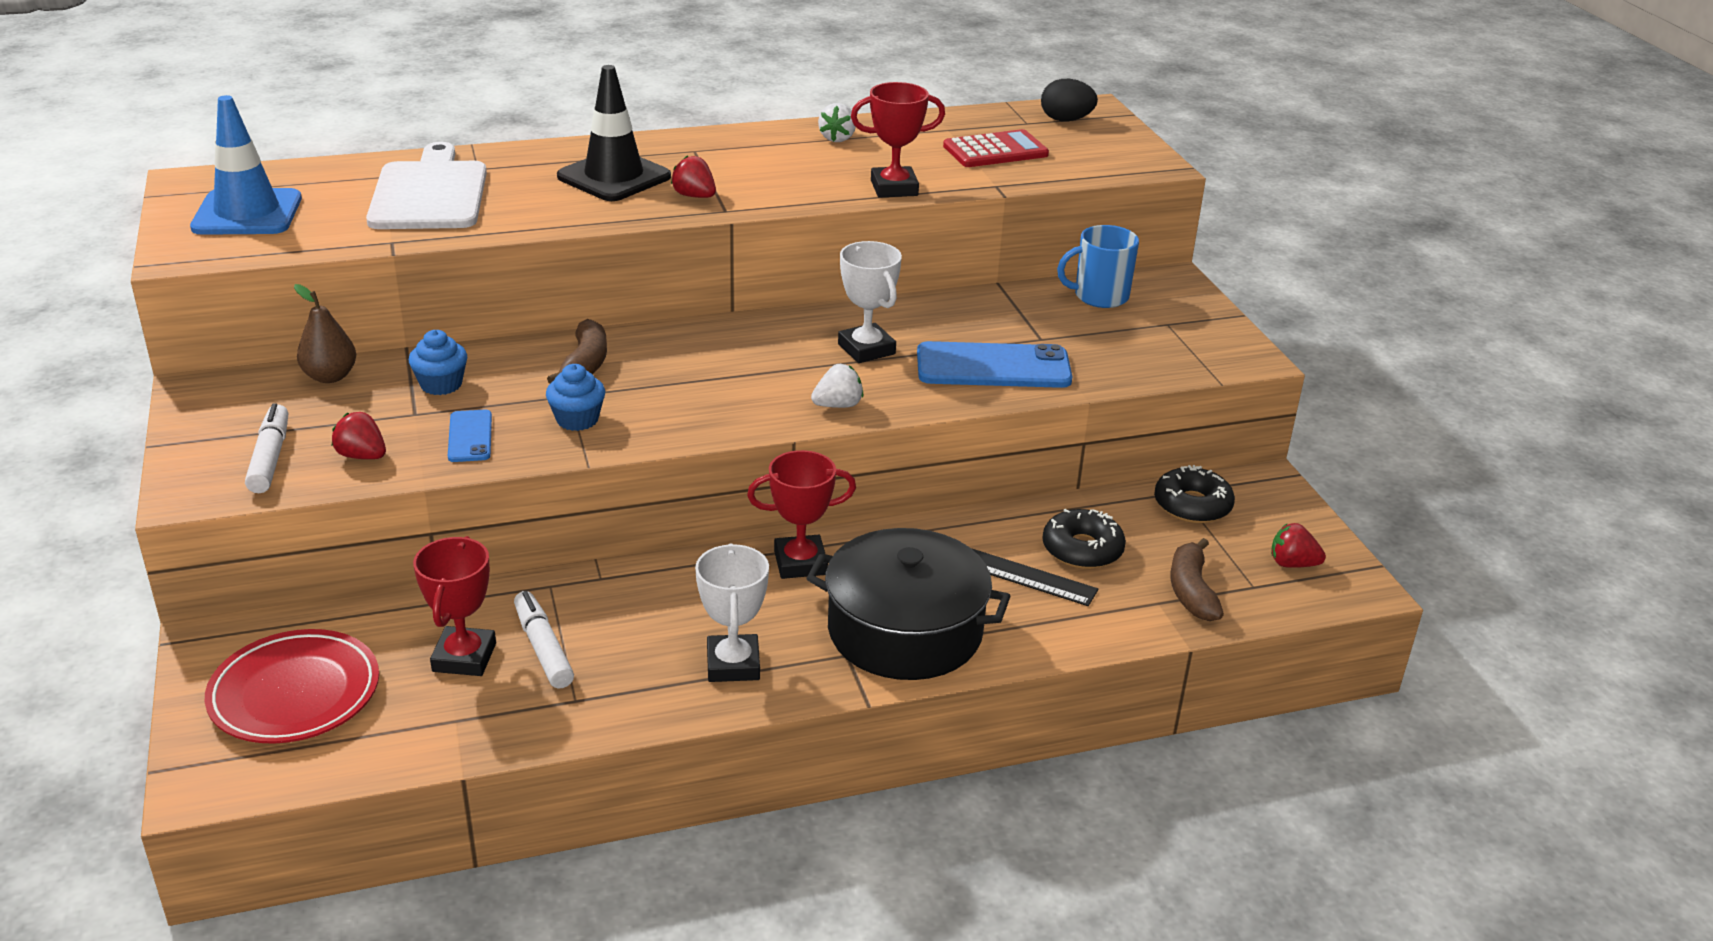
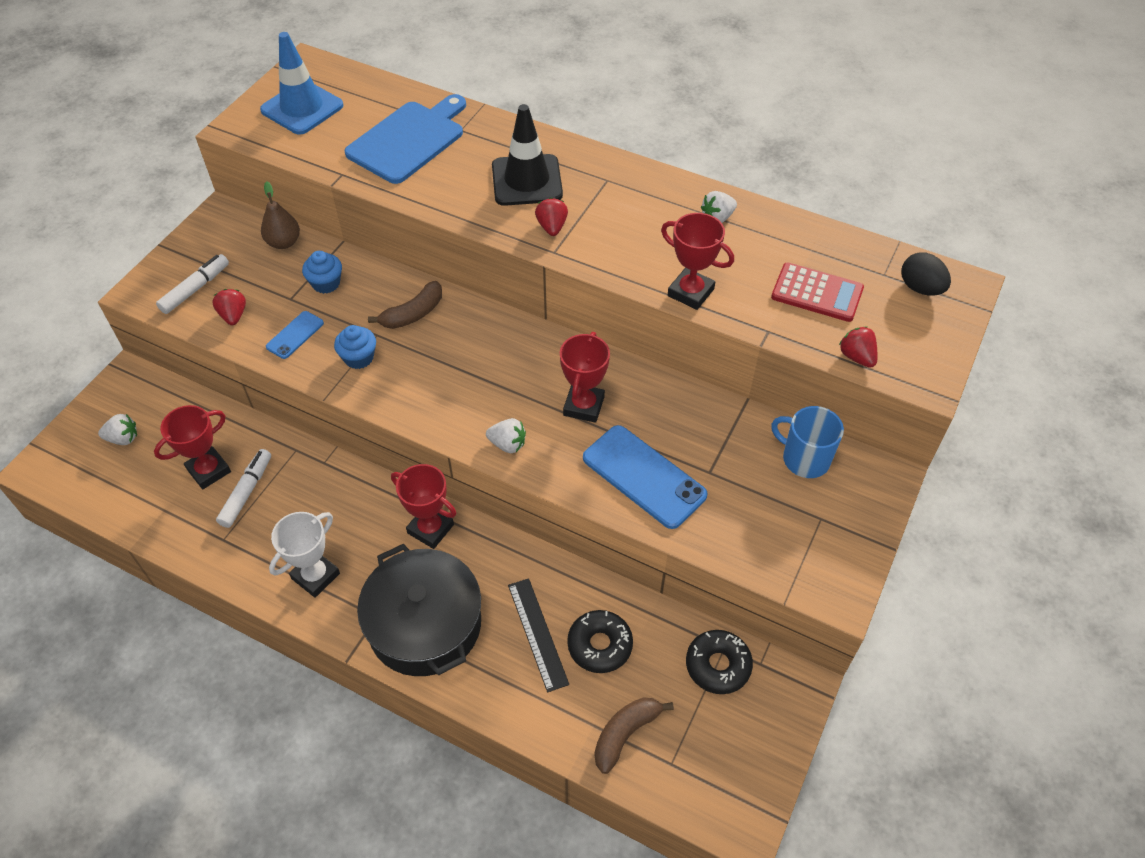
camera: 45 degrees right, 20 degrees up
(295, 694) = (123, 438): red plate -> white strawberry
(429, 193) = (408, 140): white cutting board -> blue cutting board
(866, 349) = (583, 406): white trophy -> red trophy
(1292, 564) = (722, 768): red strawberry -> red strawberry (856, 357)

